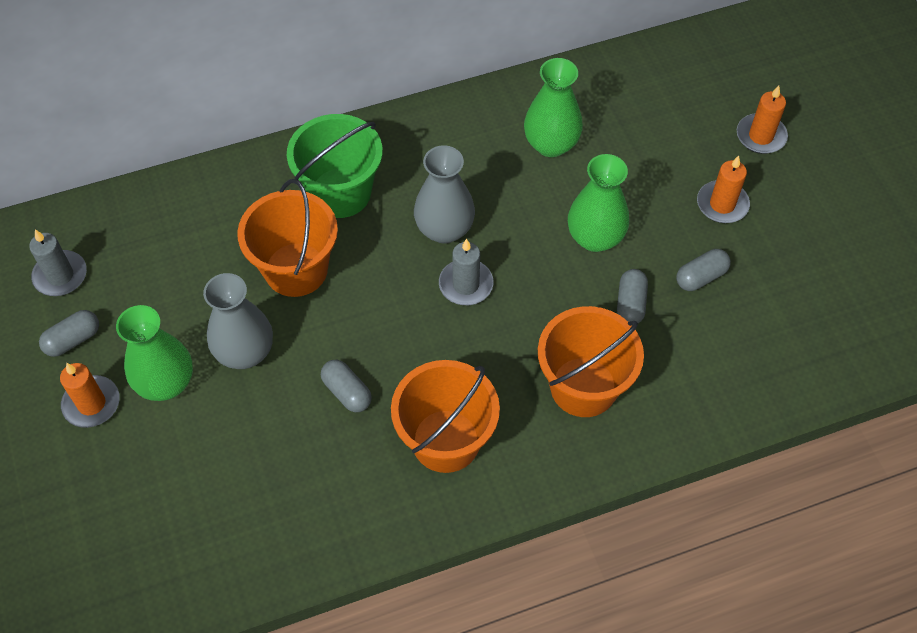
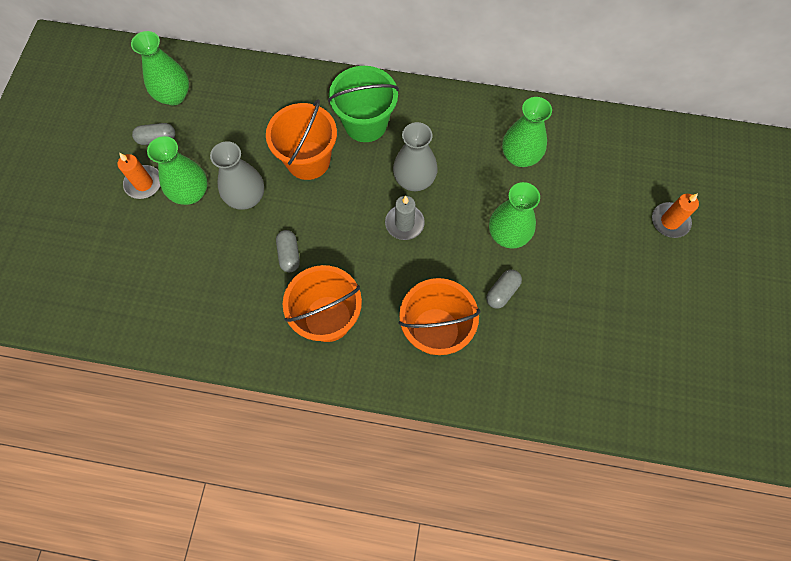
camera: 30 degrees right, 10 degrees up
(60, 275) = (174, 95): grey candle -> green vase
(701, 277) = (562, 298): grey capsule -> none
(722, 204) = (610, 256): orange candle -> none

